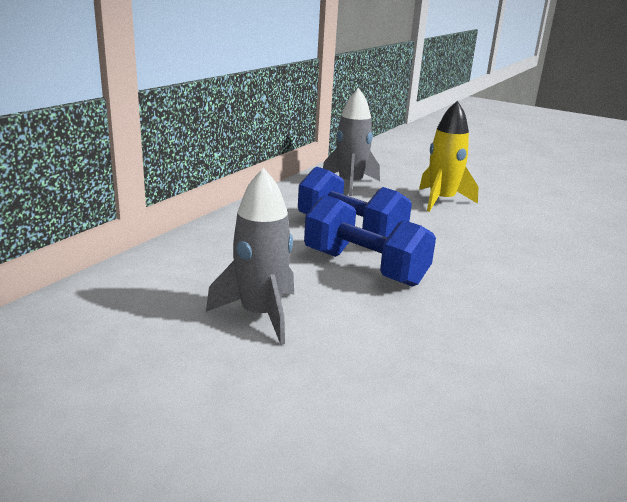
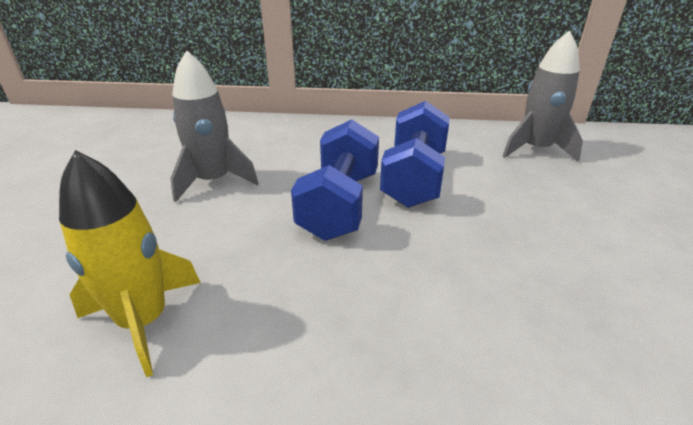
camera: 65 degrees right, 10 degrees up
(441, 201) = (594, 213): yellow rocket -> yellow rocket (143, 321)

